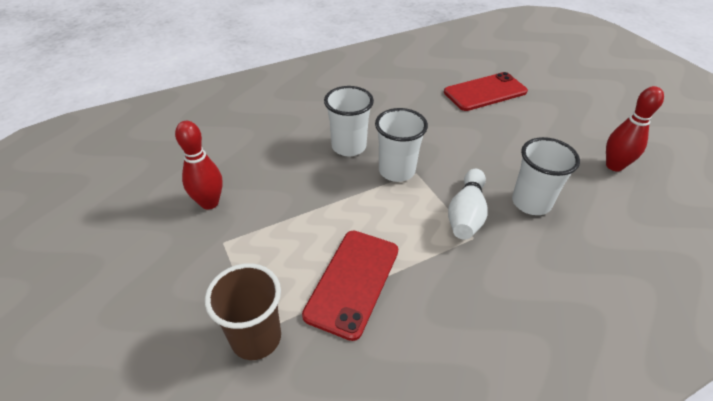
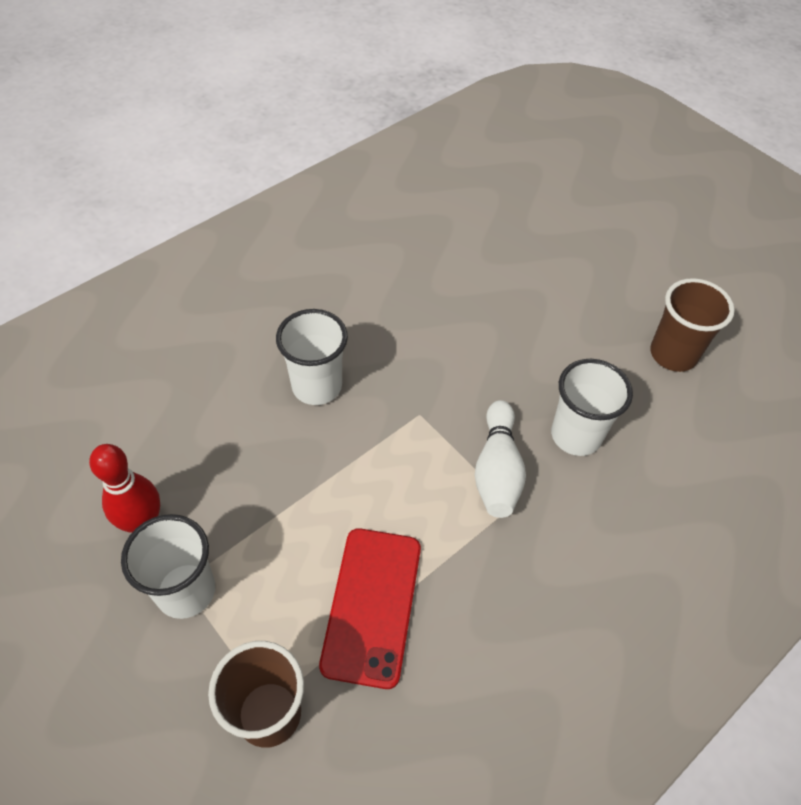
camera: 15 degrees left, 10 degrees up
(396, 171) = (392, 416): white cup -> white cup (186, 591)
(485, 92) = (490, 252): red phone -> none
(614, 166) = (673, 354): red bowling pin -> brown cup

